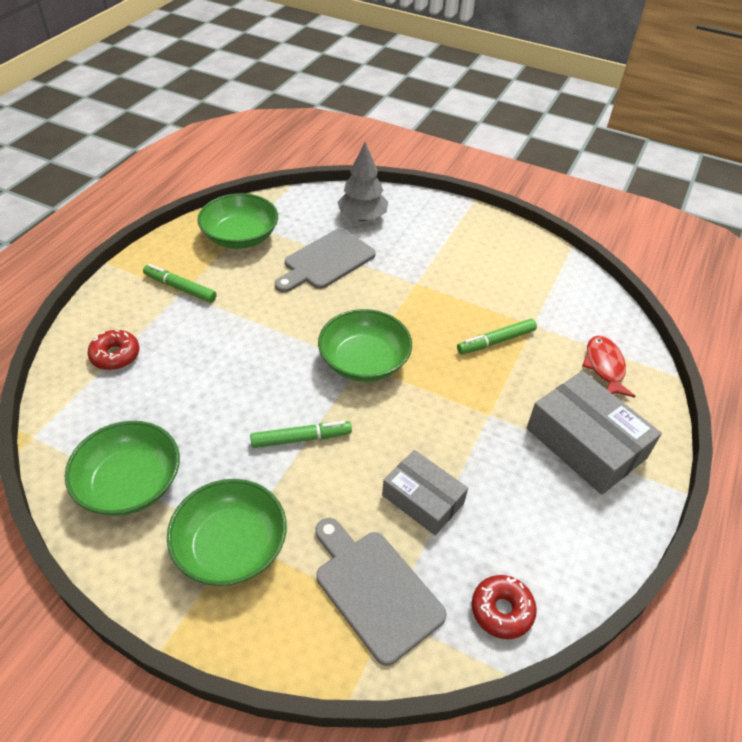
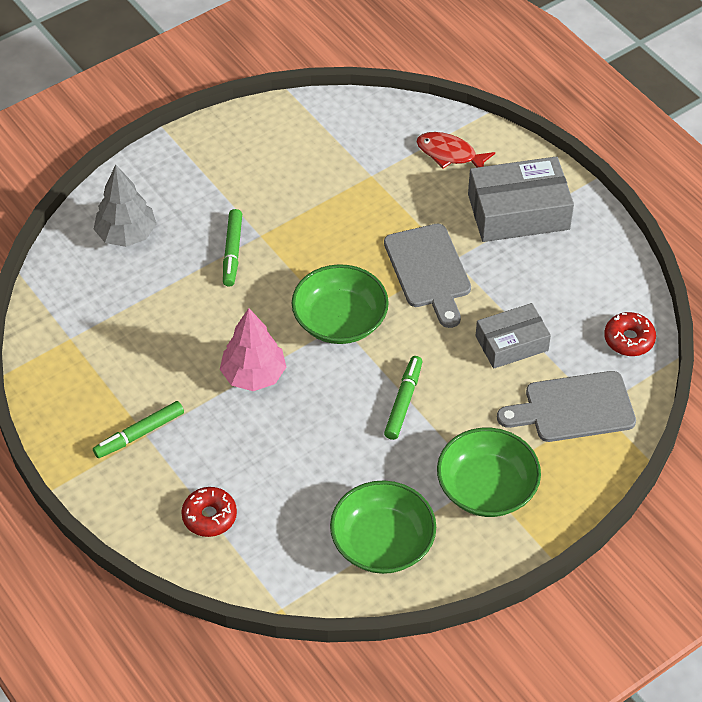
camera: 60 degrees left, 5 degrees up
(240, 237) = (86, 354): green bowl -> none
(273, 329) = (253, 375): none -> pink tree
(326, 261) = (179, 294): grey cutting board -> grey cutting board (428, 270)
(496, 341) = (375, 212): green marker -> green marker (232, 252)

